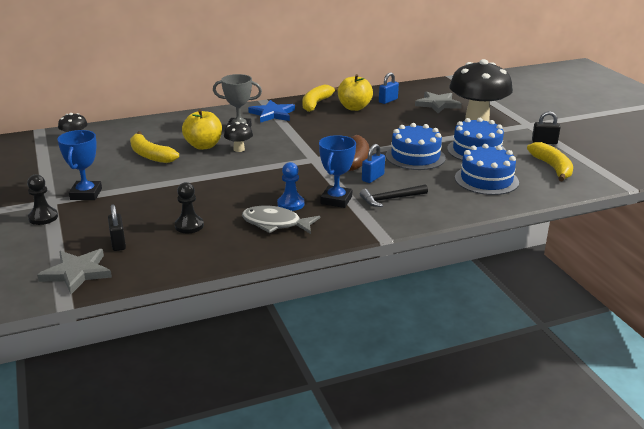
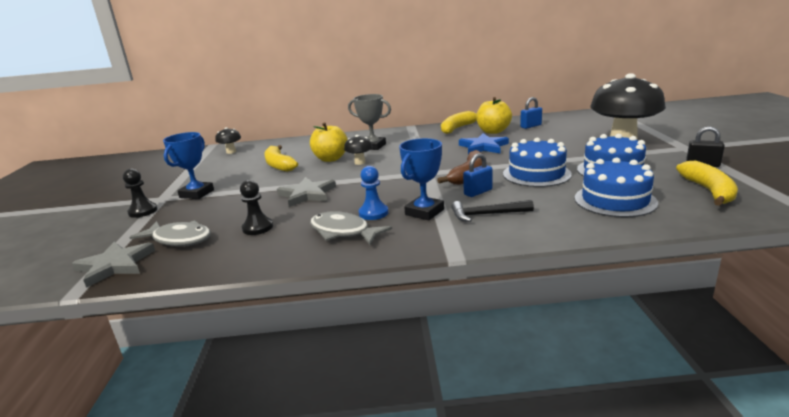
camera: 20 degrees right, 5 degrees down
(118, 243) = (179, 239): black padlock -> grey fish
(272, 114) = (411, 136): blue star -> blue star (483, 147)
(438, 104) = (582, 129): grey star -> grey star (307, 194)

